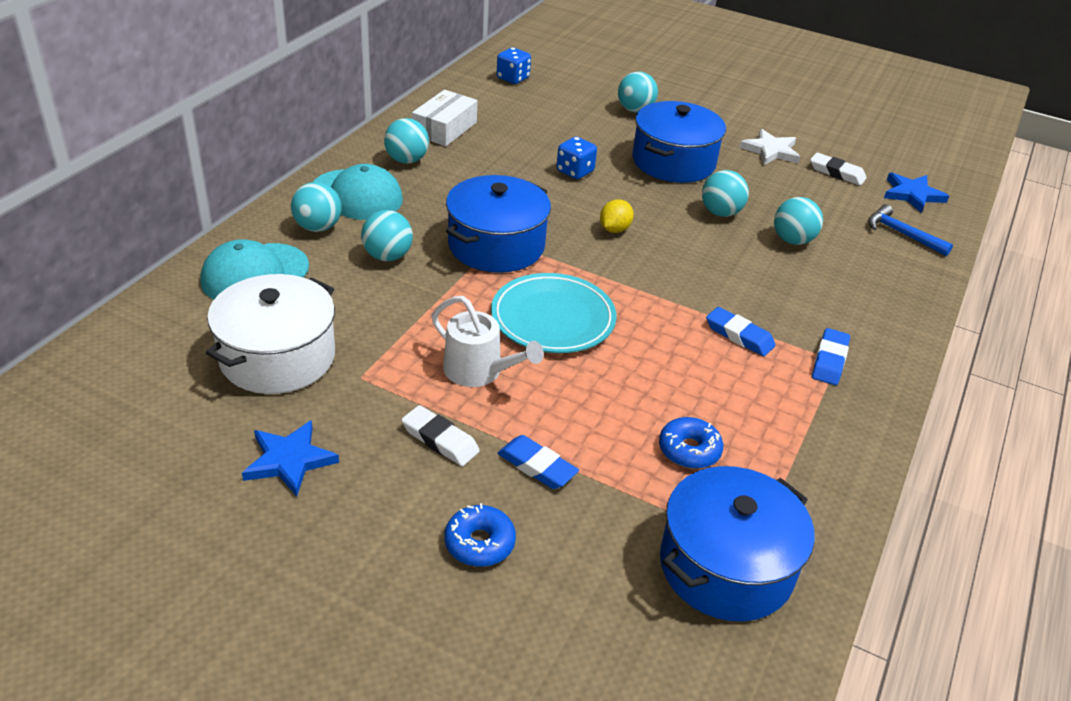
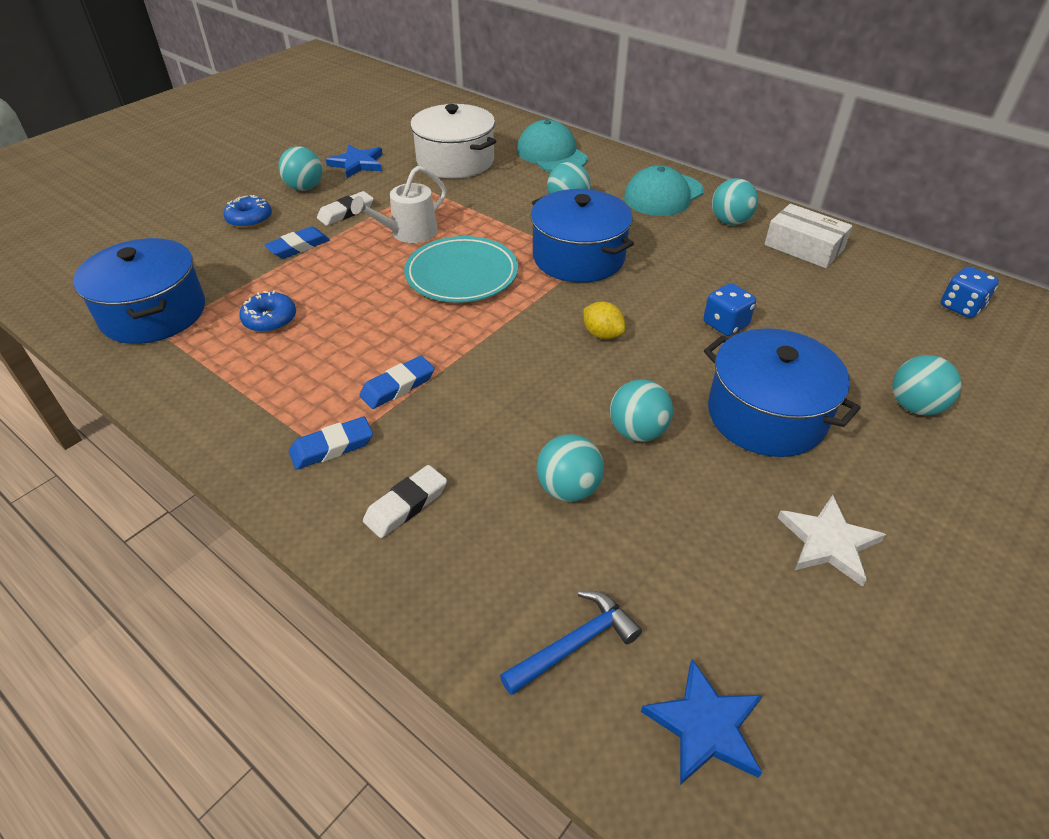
camera: 105 degrees right, 5 degrees up
(318, 227) = (612, 177): turquoise ball -> turquoise ball (305, 188)
(829, 360) = (332, 447): blue eraser -> blue eraser turned 60 degrees counterclockwise
(837, 173) = (769, 619): white eraser -> white eraser (406, 505)

